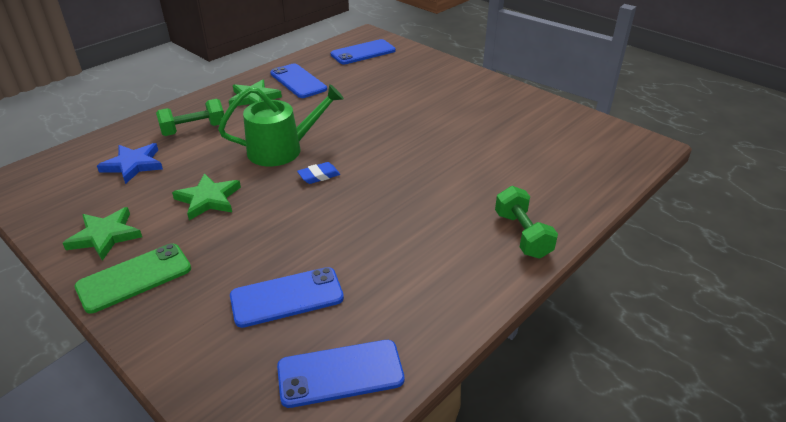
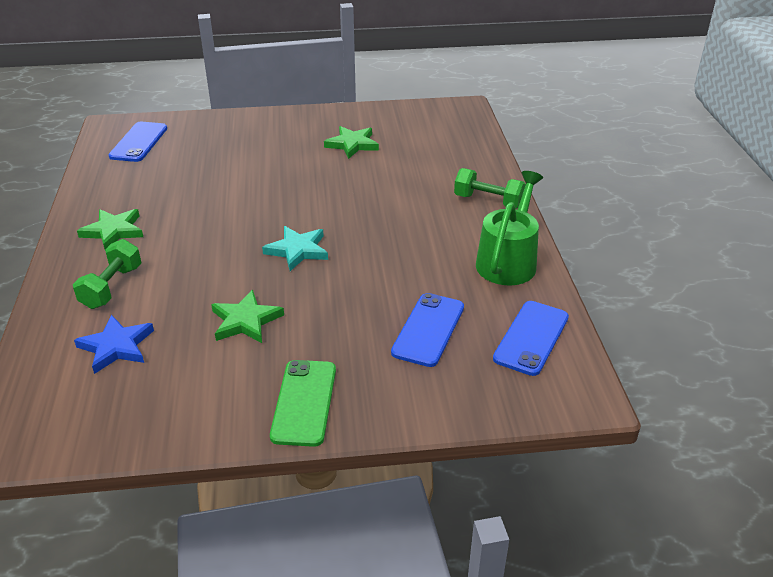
camera: 50 degrees left, 0 degrees up
(105, 236) = (216, 402): green star -> green star (352, 144)
(282, 150) = (229, 252): green watering can -> green watering can (508, 261)
(298, 81) = (127, 196): blue phone -> none
(319, 176) = (297, 250): blue eraser -> turquoise star

